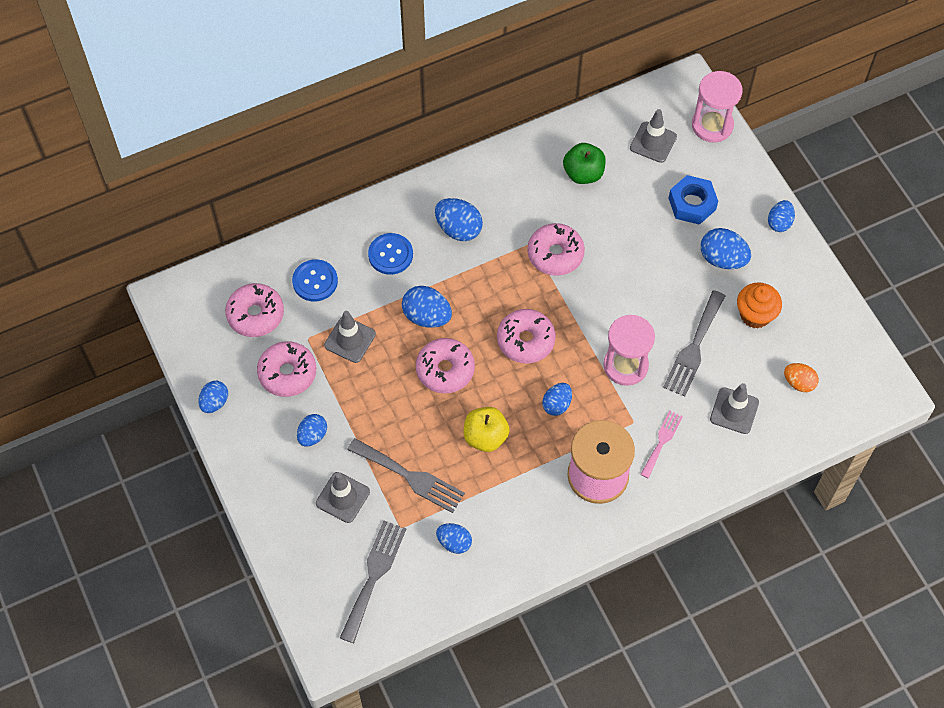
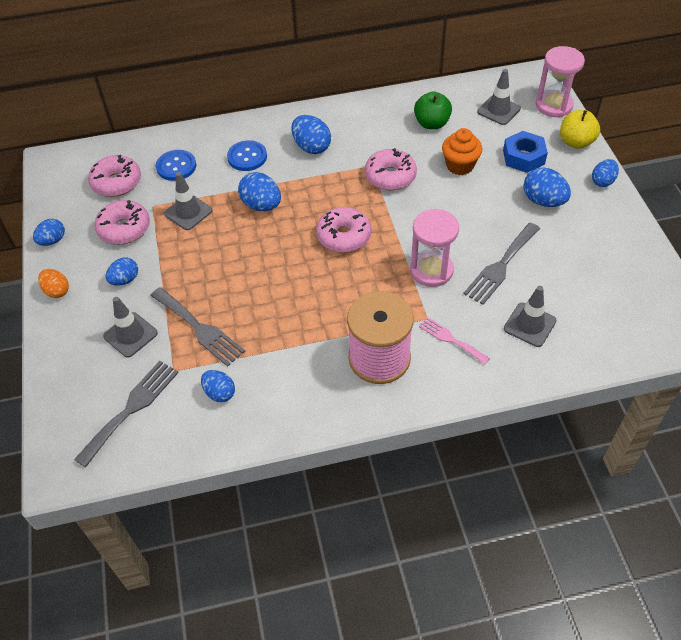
camera: 15 degrees right, 10 degrees down
(445, 370) = (263, 248): pink donut -> none
(485, 437) = (281, 307): yellow apple -> yellow apple (576, 142)
(557, 404) = (357, 291): blue egg -> none
(662, 441) = (451, 339): pink fork -> pink fork turned 90 degrees counterclockwise
(755, 315) = (566, 249): orange cupcake -> orange cupcake (460, 166)
(799, 383) = (600, 311): orange egg -> orange egg (57, 291)

